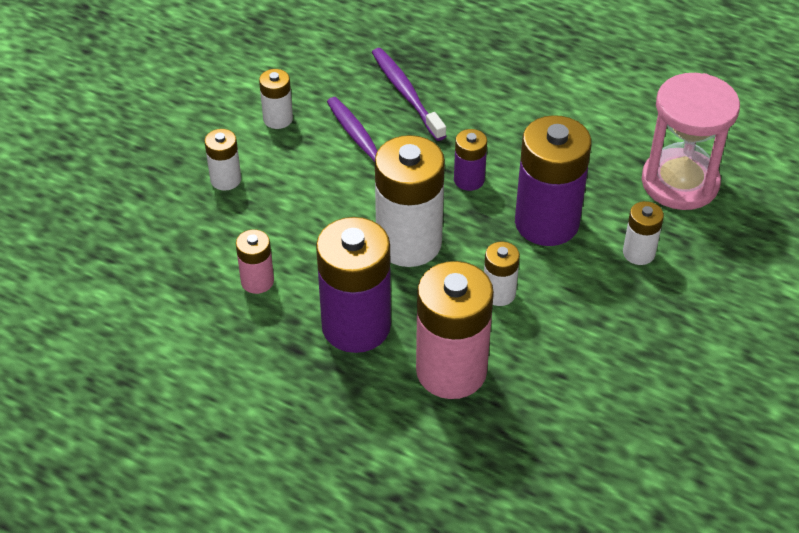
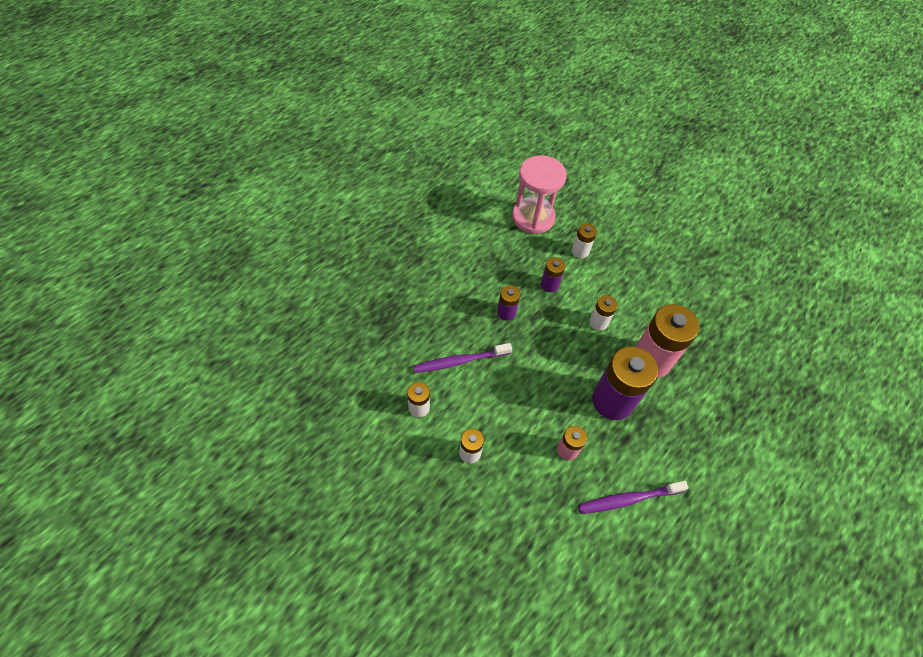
camera: 80 degrees left, 10 degrees up
(406, 93) = (419, 325): purple toothbrush -> purple toothbrush (628, 499)
(409, 243) = (551, 357): white battery -> none
(546, 223) = (549, 284): purple battery -> purple battery, size x0.49

